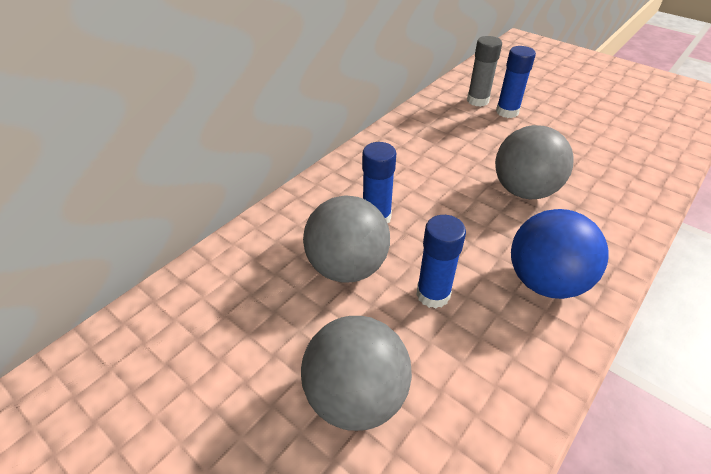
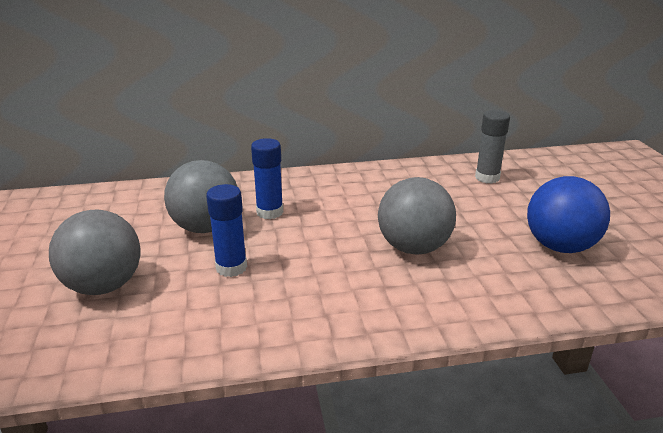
camera: 40 degrees right, 15 degrees down
(507, 112) = (502, 194): blue glue stick -> none
(545, 281) = (322, 304): blue ball -> blue ball (560, 246)

